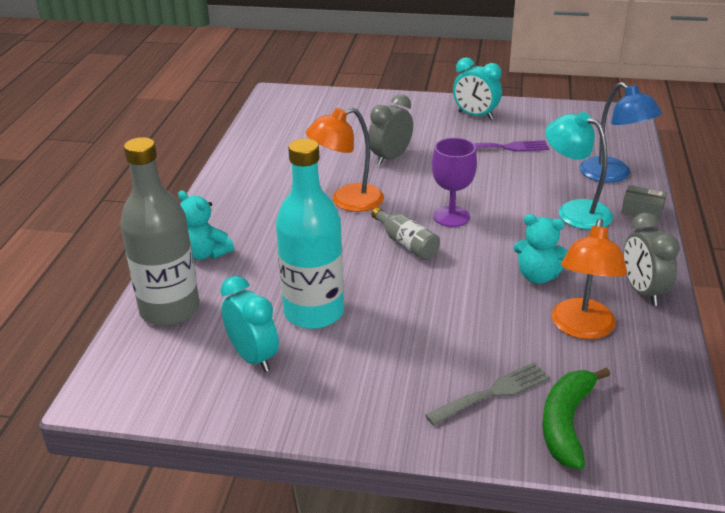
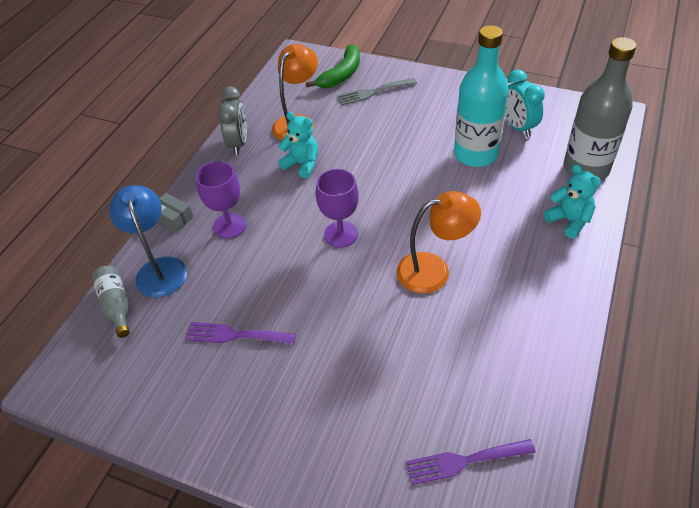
camera: 165 degrees left, 15 degrees up
(309, 117) = (463, 461): none -> purple fork
(390, 158) = (372, 337): grey clock -> none
(406, 244) = (391, 208): grey bottle -> grey bottle (116, 305)
(475, 115) = (233, 417): turquoise clock -> none
(574, 211) = (229, 226): turquoise lamp -> purple goblet

